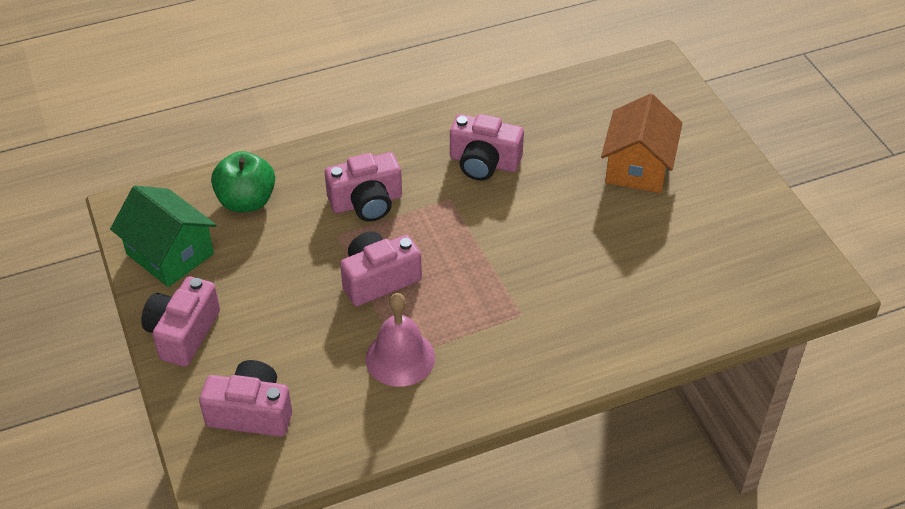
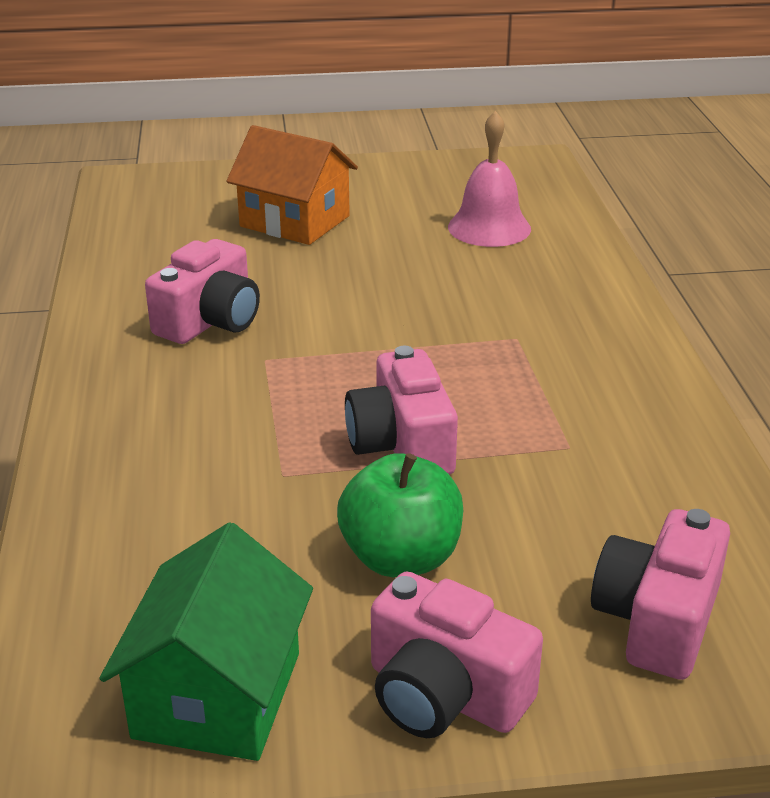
camera: 75 degrees left, 15 degrees down
(170, 254) = (217, 695): green house -> green house turned 45 degrees counterclockwise
(246, 201) = (134, 569): green apple -> green apple (401, 558)
(366, 202) = (225, 434): pink camera -> none
(400, 358) = (570, 447): pink bell -> pink bell (489, 227)

